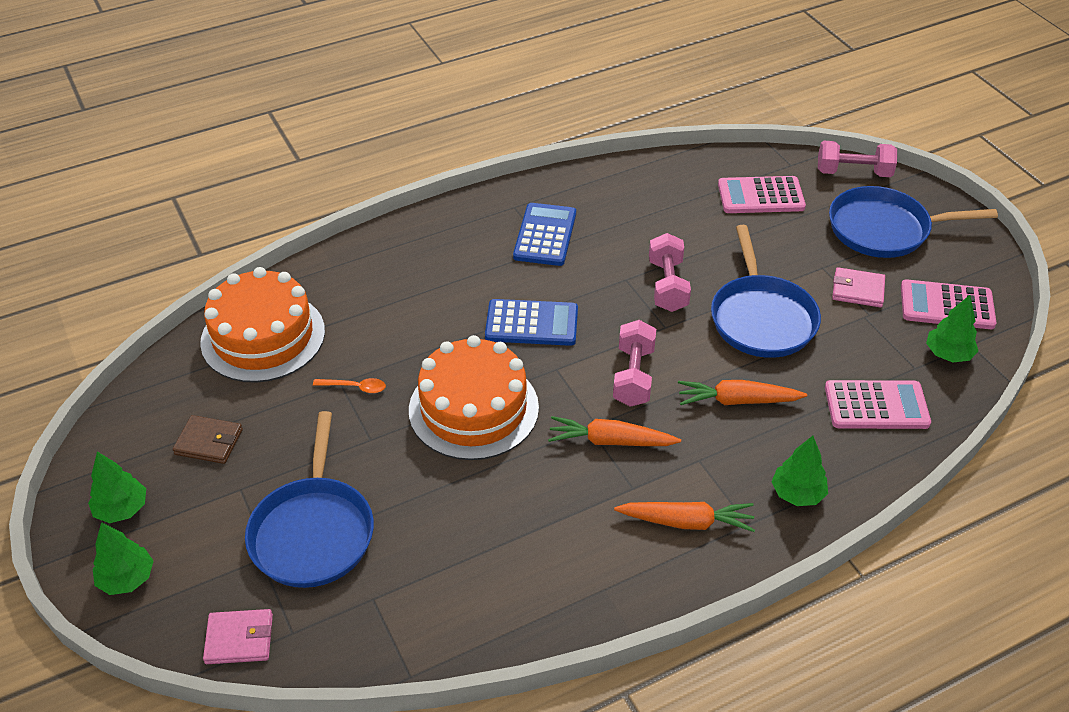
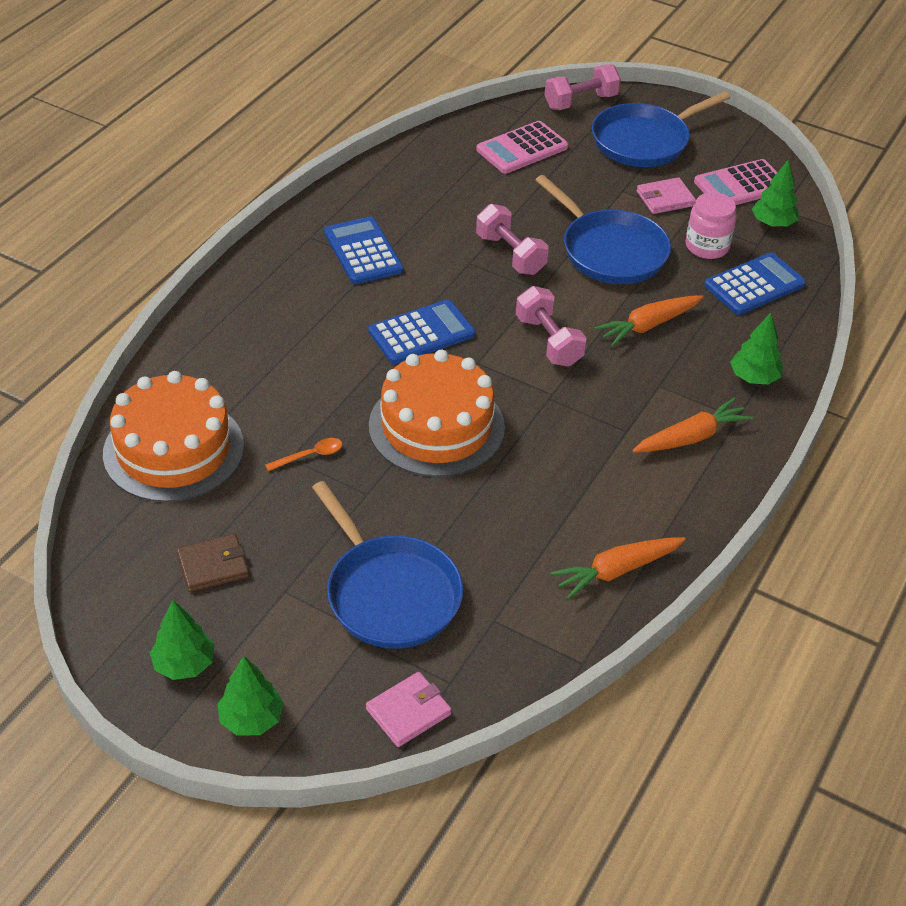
camera: 35 degrees left, 0 degrees up
(610, 441) = (576, 402): orange carrot -> orange carrot (616, 571)
(860, 350) = (707, 246): none -> pink jar
(876, 406) = (754, 285): pink calculator -> blue calculator

